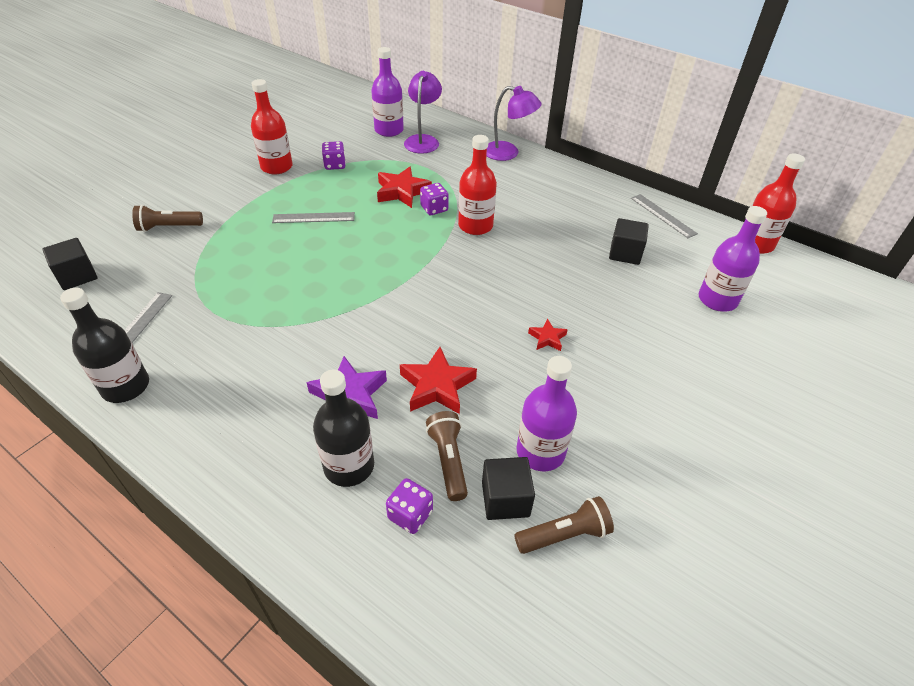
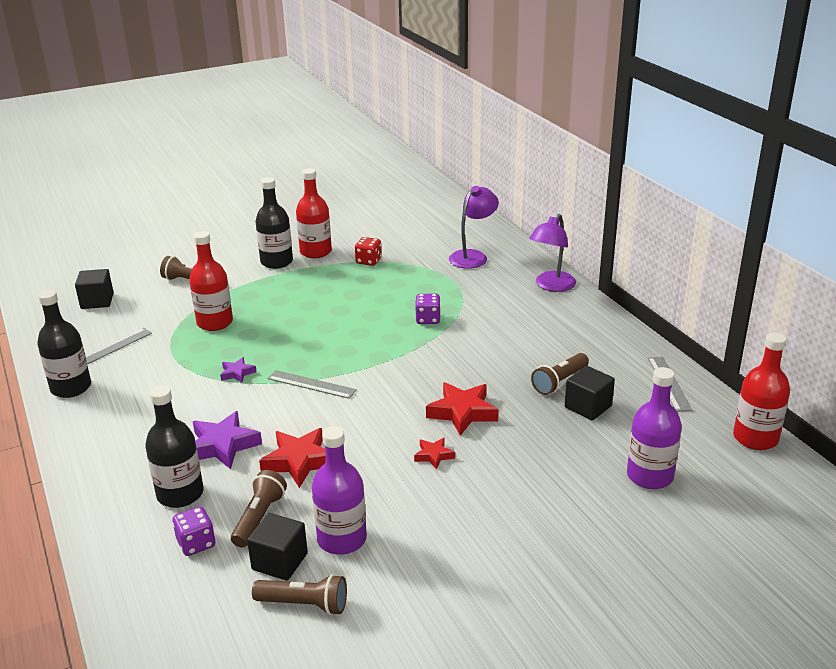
camera: 30 degrees right, 15 degrees down
(246, 186) = (276, 262): none -> black bottle
(300, 313) = (237, 373): none -> purple star
(313, 217) = (312, 301): grey ruler -> grey ruler (311, 384)
(335, 165) = (368, 261): purple dice -> red dice
(389, 130) = (447, 240): purple bottle -> none
(402, 192) = (410, 297): red star -> red star (462, 412)
(475, 226) = (454, 343): red bottle -> red bottle (215, 323)
(508, 153) = (551, 286): purple lamp -> purple lamp turned 75 degrees clockwise
(586, 237) = (560, 382): none -> brown flashlight

